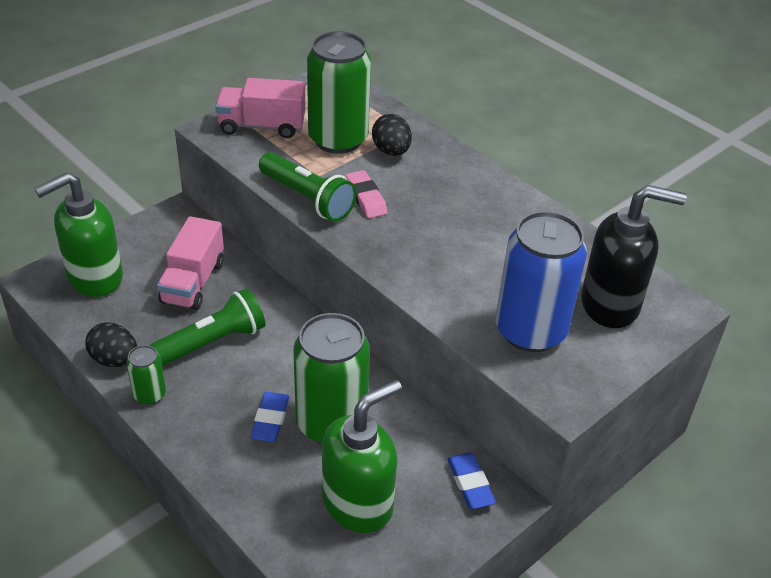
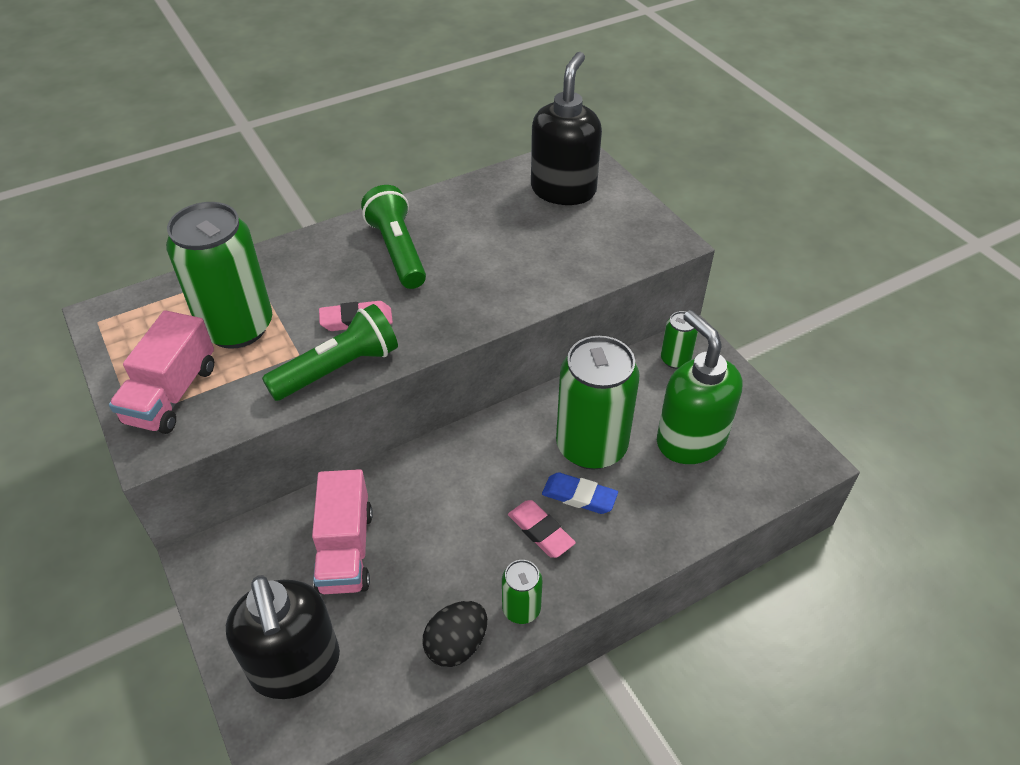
camera: 75 degrees left, 5 degrees up
(94, 278) = (296, 666): green soap dispenser -> black soap dispenser
(193, 282) = (345, 550): pink truck -> pink truck turned 60 degrees clockwise
(212, 342) = (453, 538): green flashlight -> green flashlight (398, 251)
(227, 397) = (541, 531): none -> pink eraser
(391, 151) = (282, 287): black egg -> none
(470, 483) = (675, 359): blue eraser -> green can
(530, 331) = (586, 243): blue can -> none

